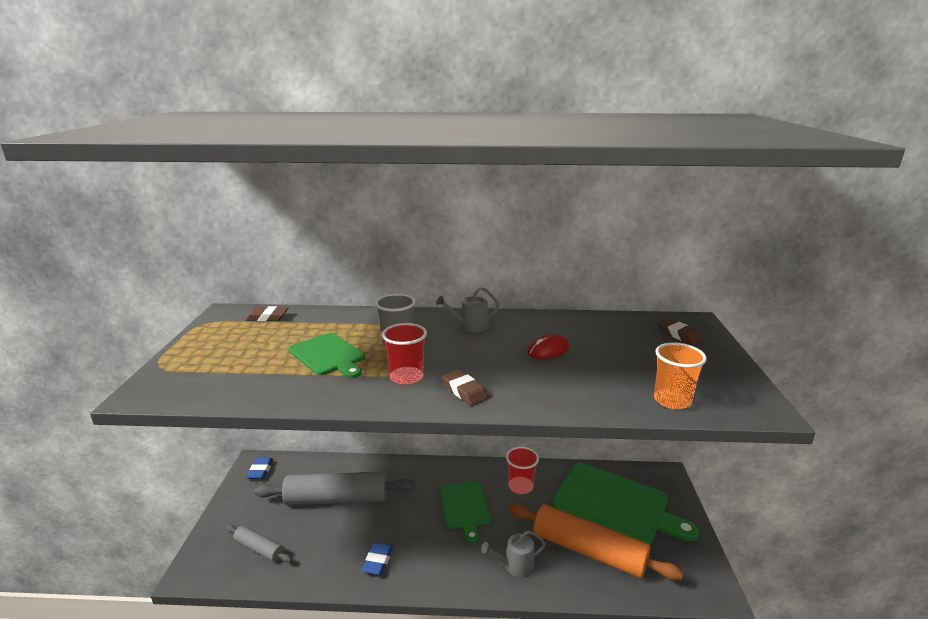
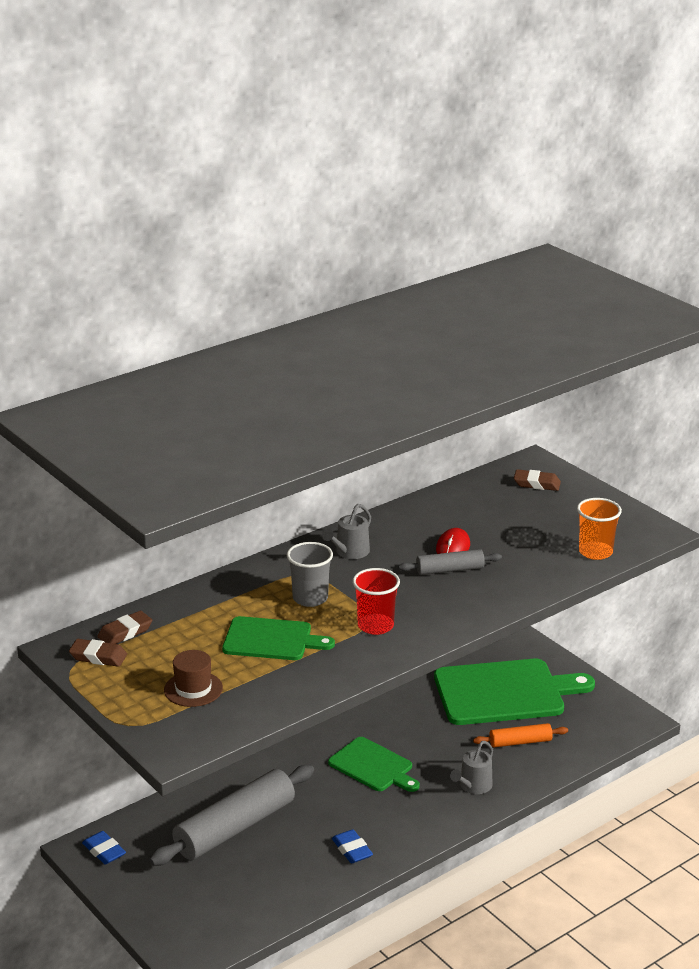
camera: 40 degrees left, 5 degrees up
(230, 363) = (193, 689): none -> brown hat
(259, 549) = (223, 906): grey rolling pin -> grey rolling pin (450, 570)
(464, 391) = (440, 615): brown eraser -> brown eraser (98, 657)
(520, 486) = (403, 720): red cup -> none
(588, 551) = (520, 742): orange rolling pin -> orange rolling pin, size x0.50

